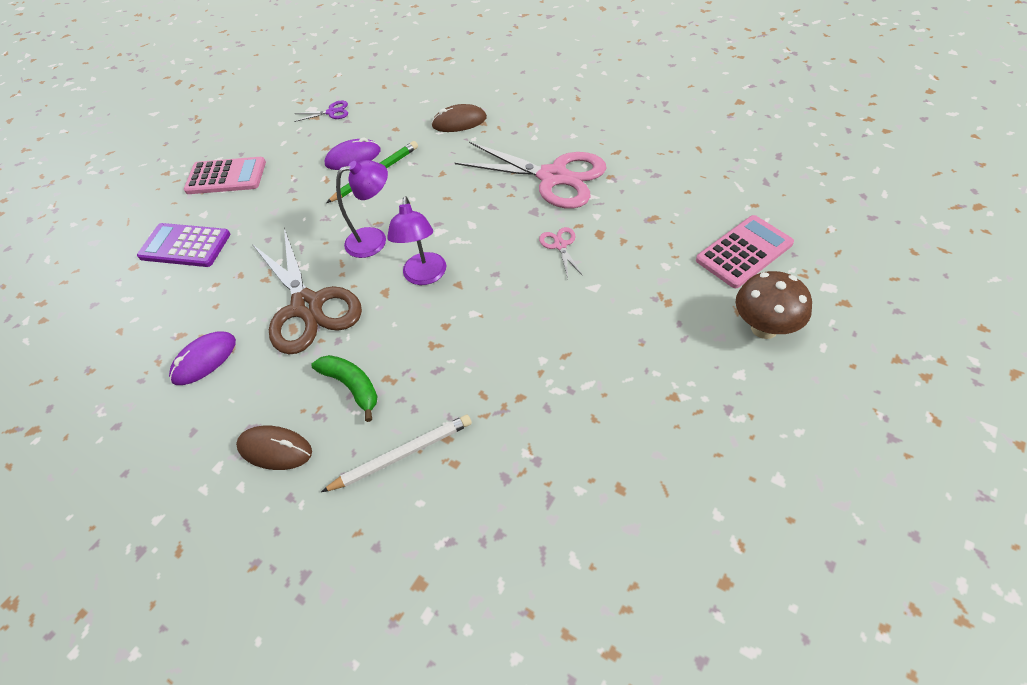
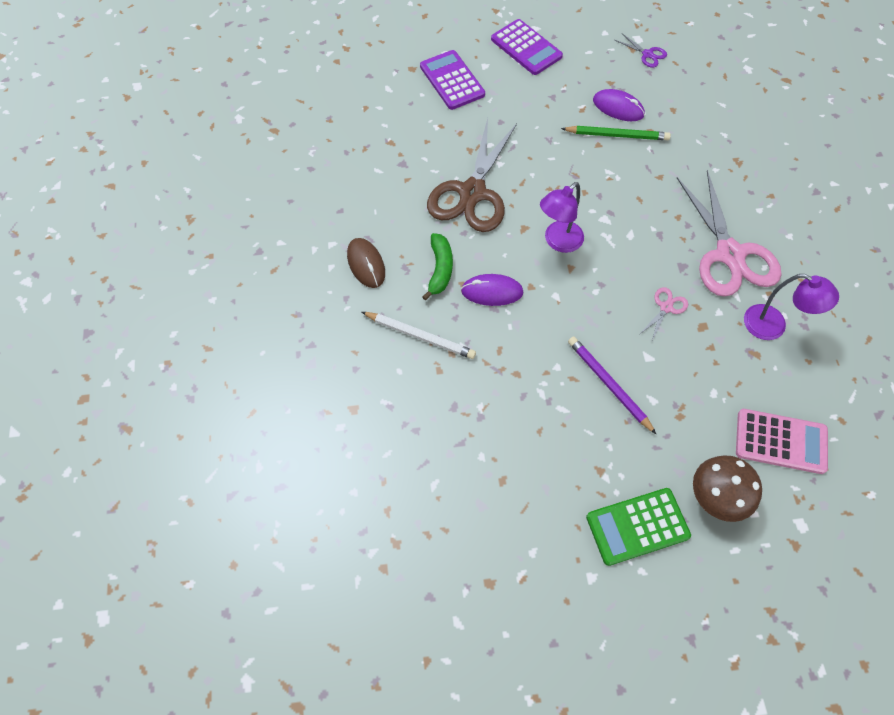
camera: 45 degrees right, 10 degrees up
(204, 360) = (387, 172): purple mouse -> purple mouse (492, 292)
(226, 177) = (526, 48): pink calculator -> purple calculator
(374, 240) = (559, 185): purple lamp -> purple lamp (773, 326)
(459, 122) = (723, 146): brown mouse -> none
(595, 332) = (609, 384): none -> purple pencil
(751, 405) = (637, 526): none -> green calculator

